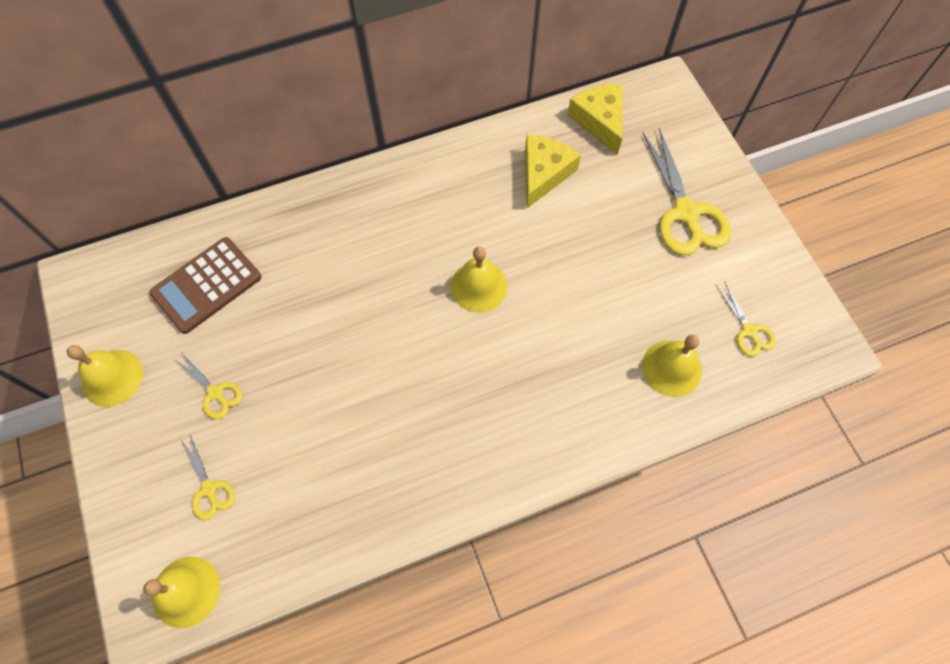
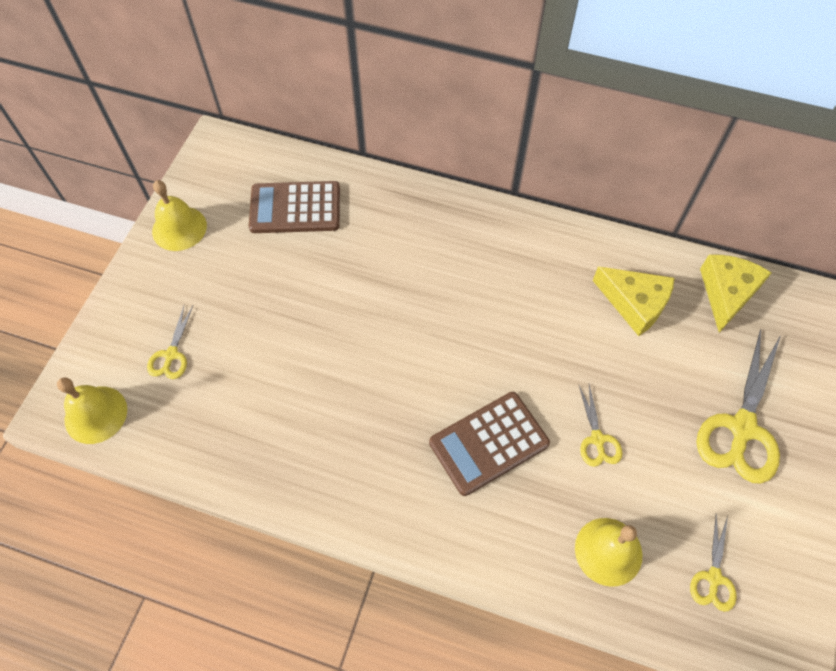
camera: 40 degrees right, 5 degrees down
(215, 393) = (234, 290): yellow scissors -> yellow scissors (597, 439)
(479, 286) = (497, 356): yellow bell -> none
(528, 357) = (488, 443): none -> brown calculator
(544, 173) = (634, 303): yellow cheese -> yellow cheese turned 60 degrees clockwise

